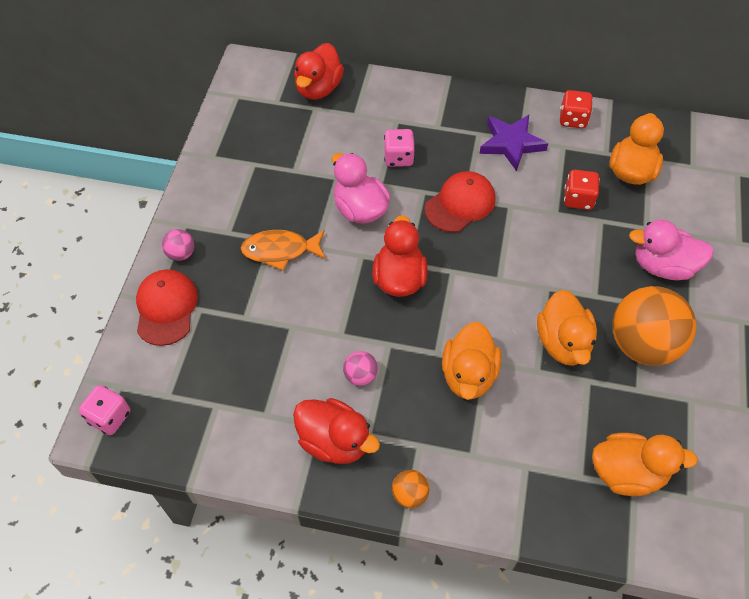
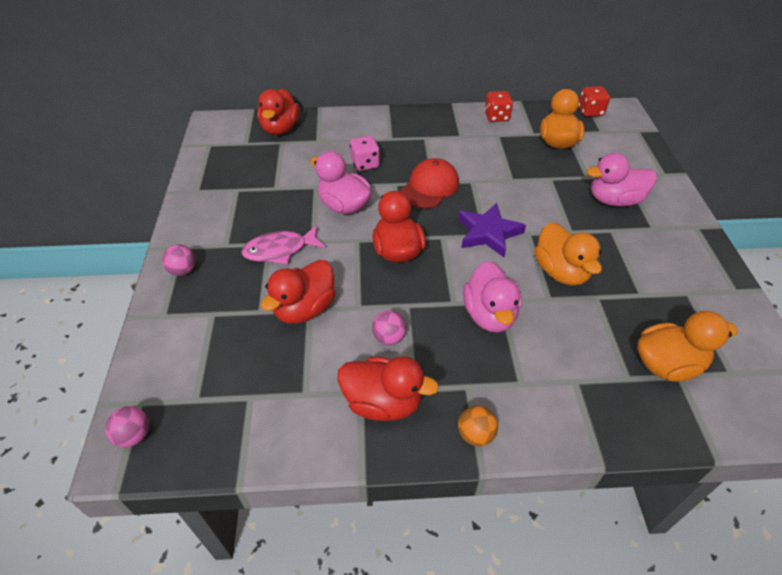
camera: 15 degrees left, 10 degrees down
(110, 417) = (134, 435): pink dice -> pink ball
(166, 308) = (177, 319): red cap -> none
(280, 250) = (280, 250): orange fish -> pink fish
(288, 325) = (304, 309): none -> red duck
(468, 375) = (489, 315): orange duck -> pink duck
(511, 144) = (455, 140): purple star -> purple star (488, 233)
(578, 199) = (525, 167): red dice -> red dice (590, 112)
(642, 344) = (627, 259): orange ball -> none

